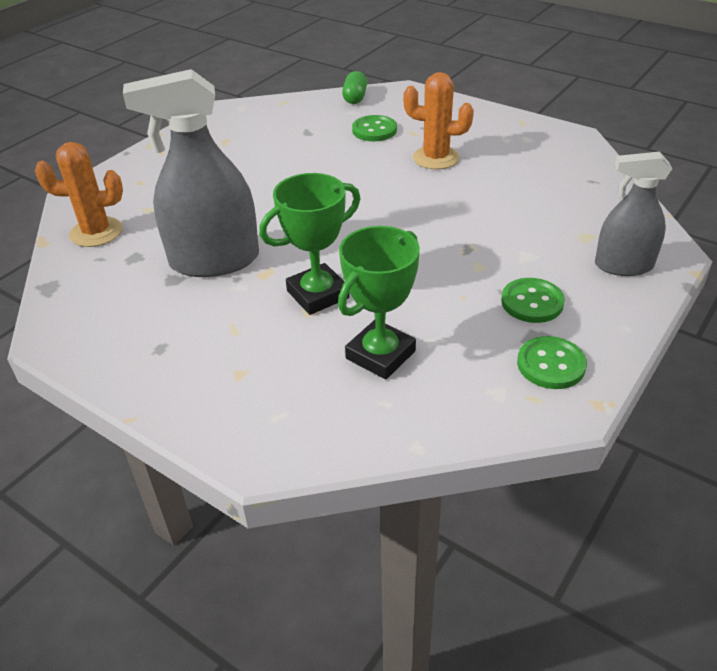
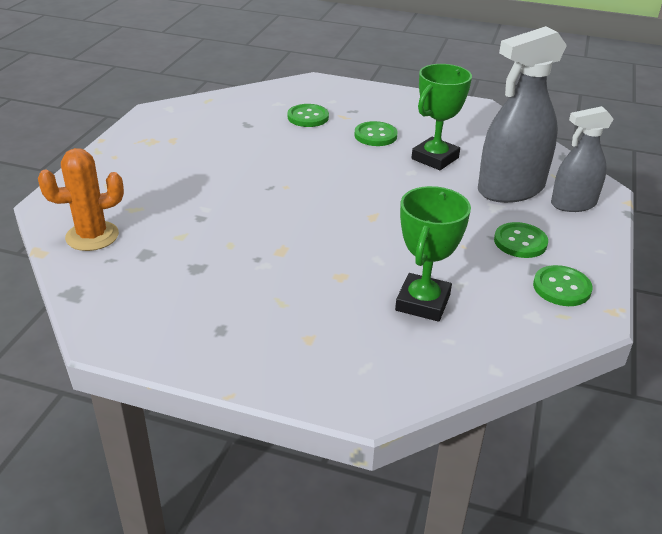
camera: 20 degrees left, 5 degrees down
(214, 260) = (227, 246): grey spray bottle -> grey spray bottle (511, 189)
(318, 294) = (339, 261): green trophy -> green trophy (435, 158)
(355, 98) = (274, 91): green capsule -> none
(436, 158) = (375, 135): orange cactus -> green button

